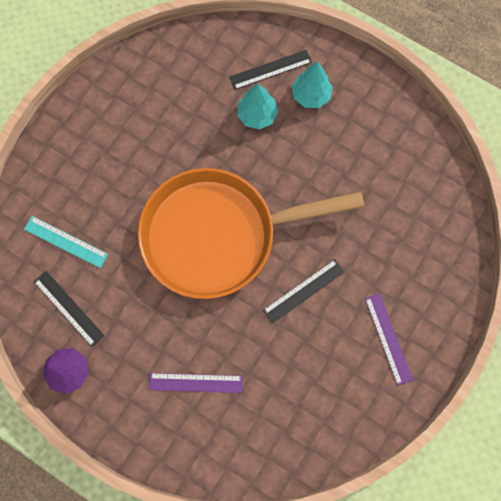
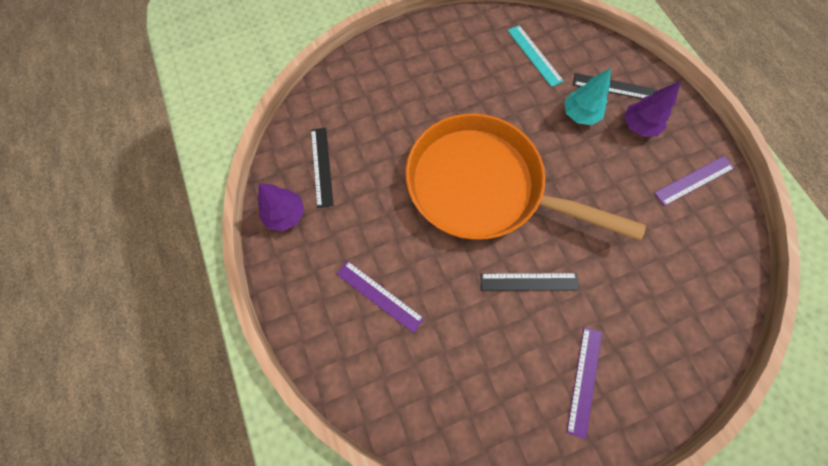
camera: 35 degrees right, 5 degrees down
(66, 242) = (356, 116): turquoise ruler -> turquoise ruler (534, 55)
(311, 95) = (638, 126): turquoise tree -> purple tree
(380, 118) = (694, 180): none -> purple ruler

